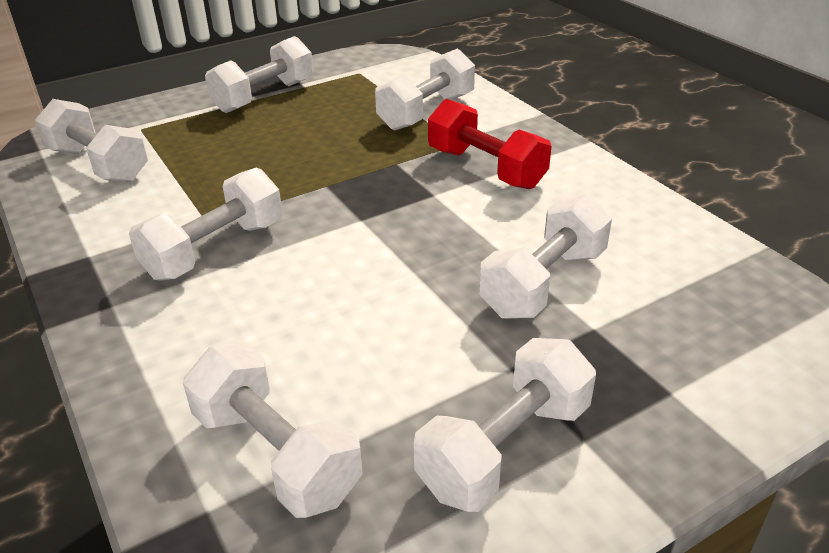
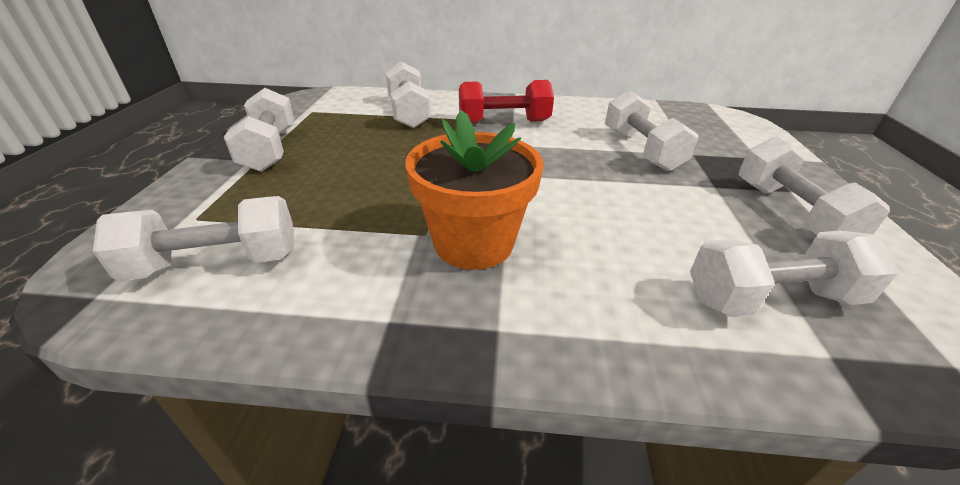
camera: 55 degrees left, 0 degrees up
(215, 249) = (473, 243): white dumbbell -> orange flower pot

